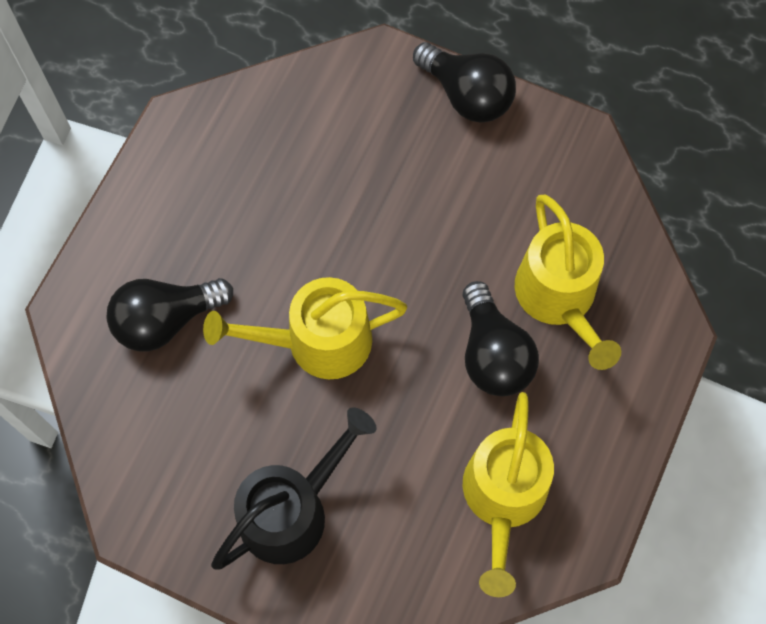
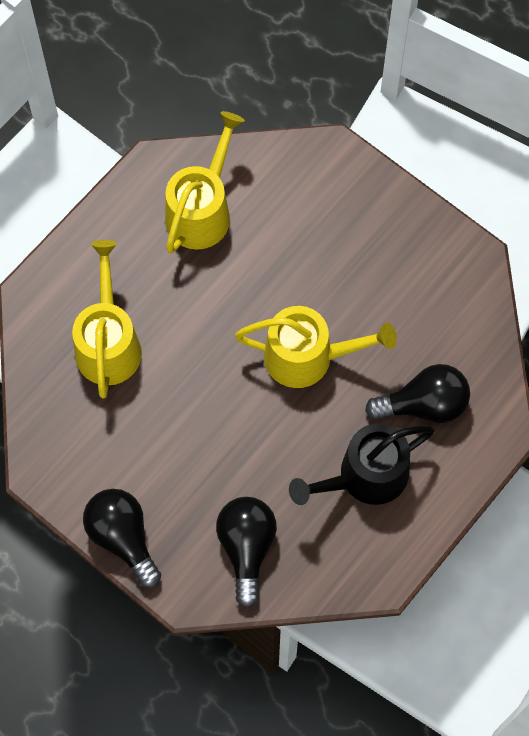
camera: 165 degrees left, 0 degrees up
(292, 510) = (357, 240): black watering can -> black watering can (364, 477)
(493, 354) = (174, 314): black light bulb -> black light bulb (246, 548)

